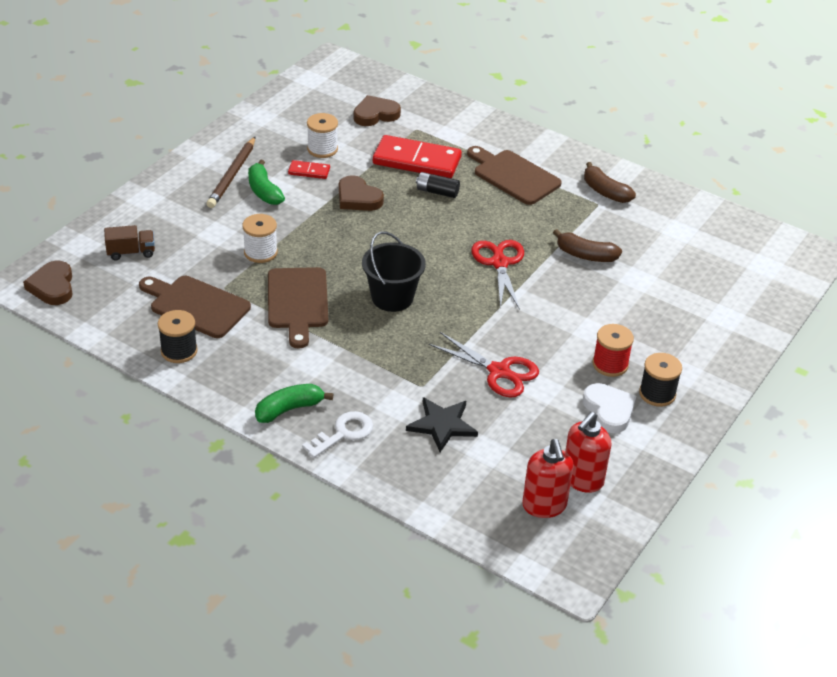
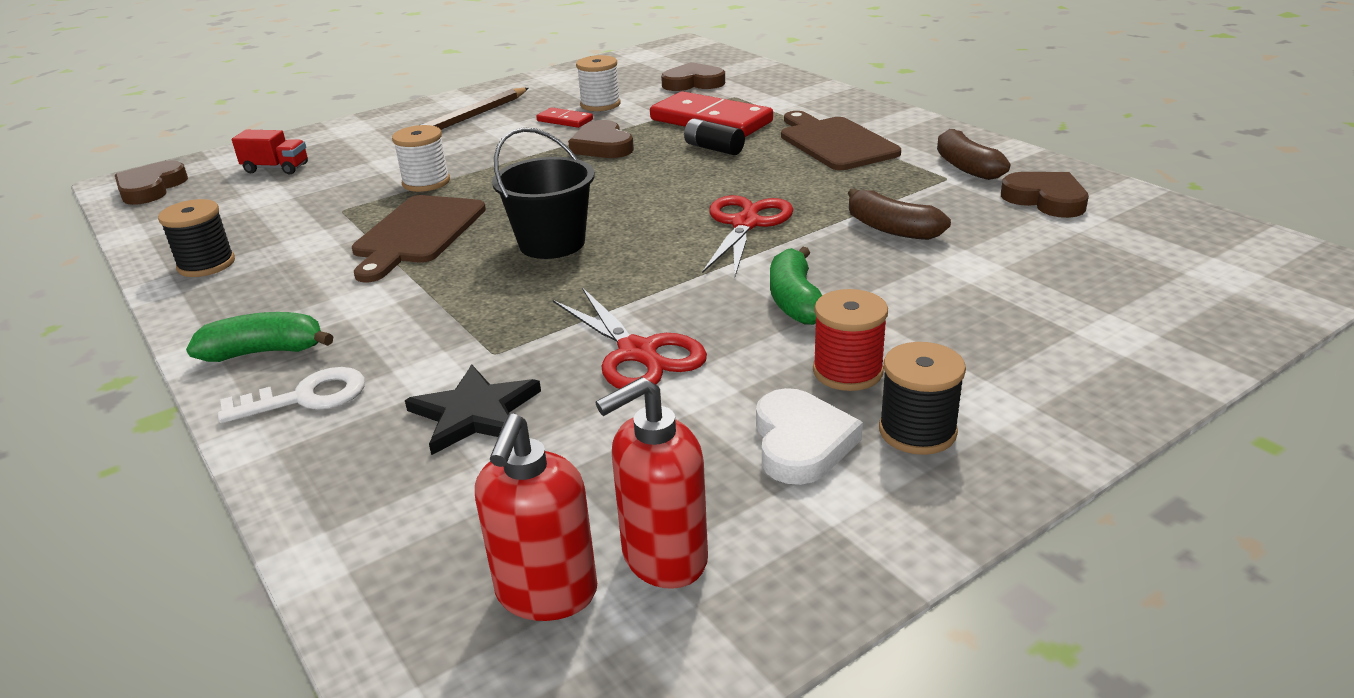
camera: 25 degrees right, 10 degrees down
(131, 252) = (276, 168): brown truck -> red truck
(196, 305) = (286, 222): brown cutting board -> none
(264, 191) = (492, 132): green banana -> green banana (795, 300)
(660, 217) = (1045, 199): none -> brown heart

